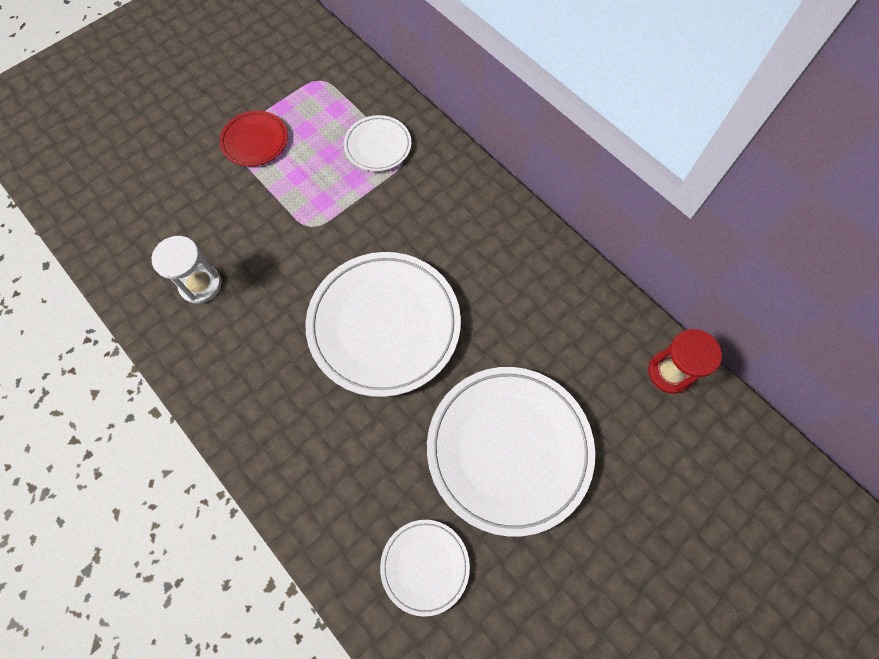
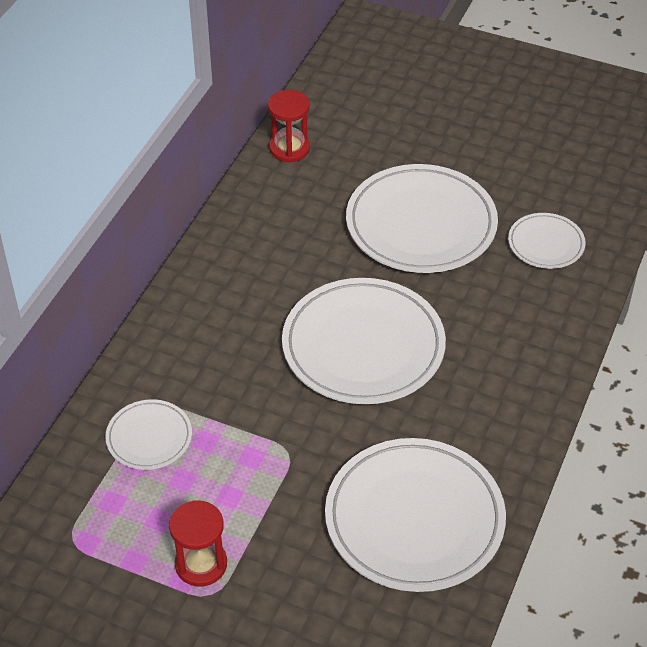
camera: 115 degrees left, 20 degrees down
(200, 284) = (414, 519): white hourglass -> white plate
(255, 141) = (201, 564): red plate -> red hourglass

